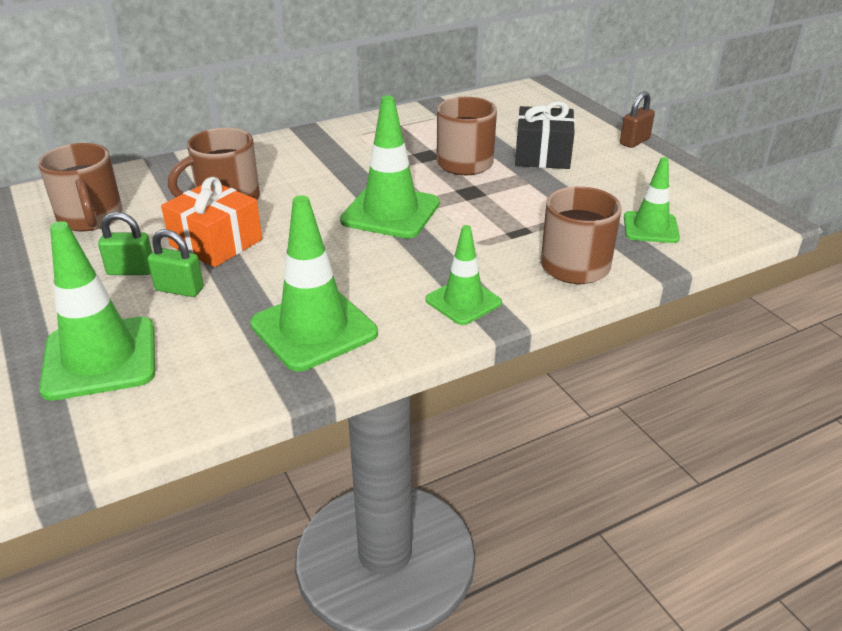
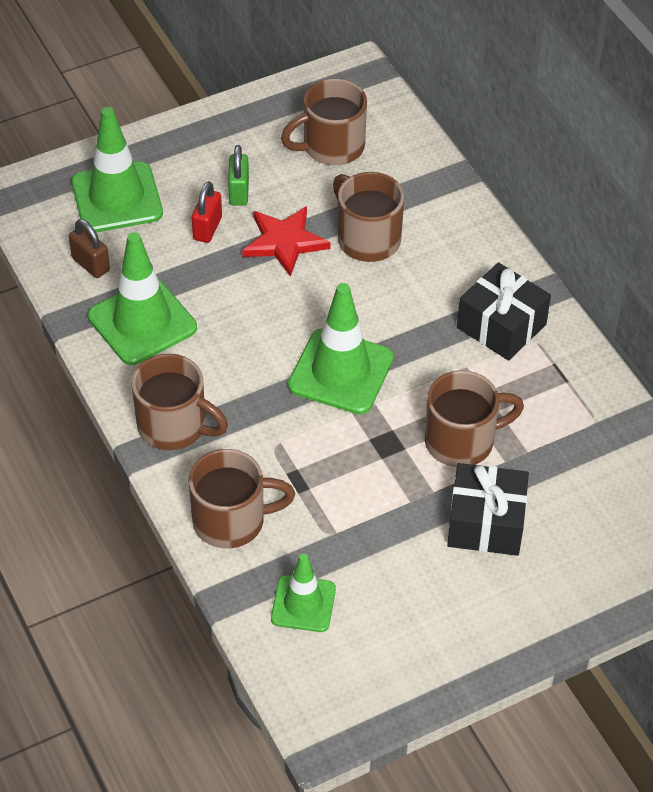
camera: 90 degrees right, 15 degrees up
(179, 289) = (207, 228): green padlock -> red padlock
(216, 242) = (284, 242): orange gift -> red star
(343, 146) = (501, 326): none -> black gift
(463, 301) = (174, 426): green traffic cone -> brown mug
(634, 141) = (532, 633): brown padlock -> brown padlock (91, 264)

